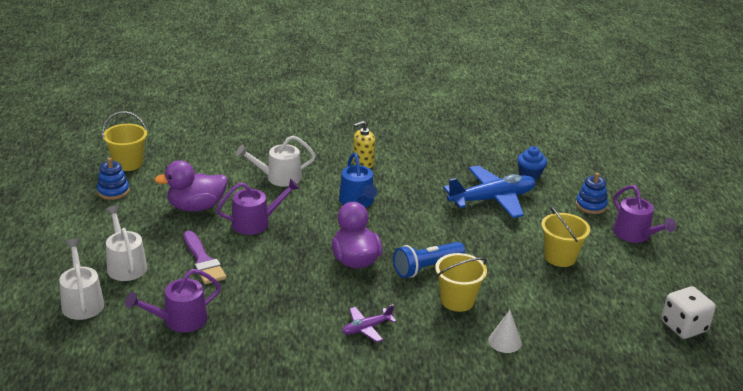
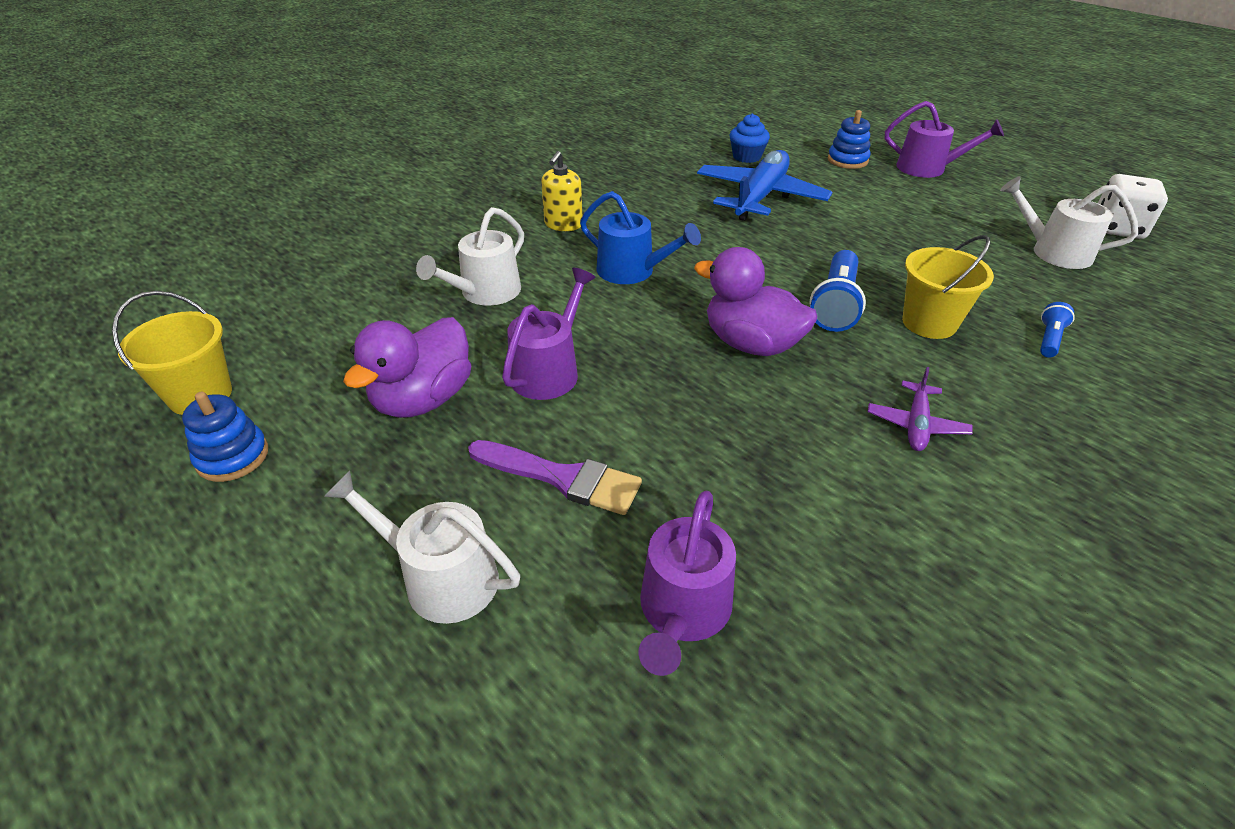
camera: 40 degrees left, 10 degrees up
(82, 302) = (458, 723): white watering can -> white watering can (1054, 252)
(505, 341) = (1049, 339): white cone -> blue flashlight
(560, 257) = (918, 221): yellow bucket -> none

